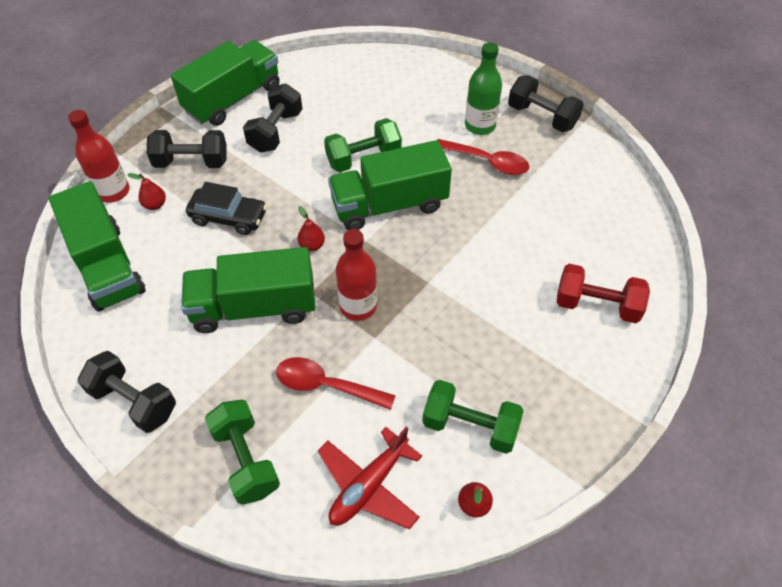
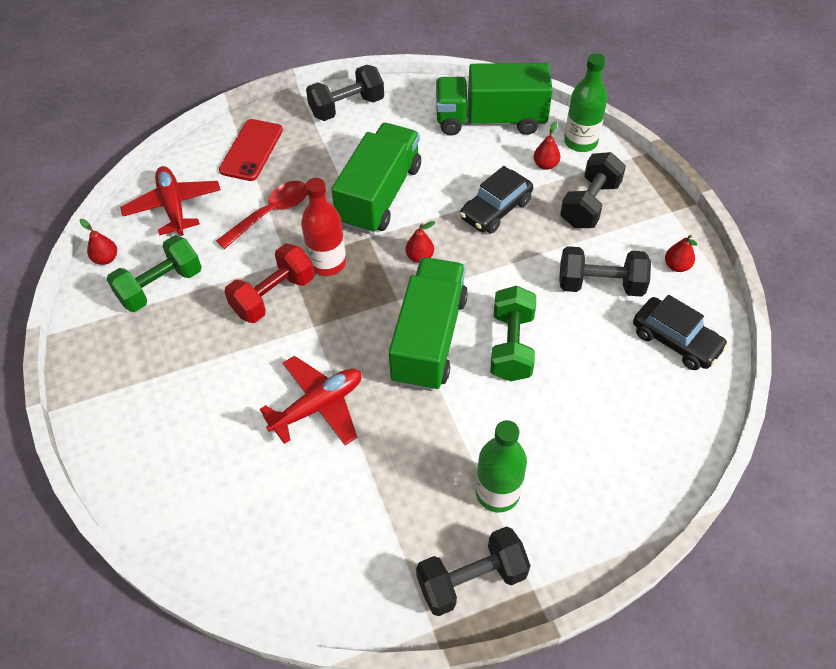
camera: 120 degrees right, 0 degrees up
(113, 192) = (580, 142): red bottle -> green bottle
(233, 99) = (677, 266): green truck -> red pear
(246, 460) = (251, 150): green dumbbell -> red phone
(276, 131) = (600, 285): black dumbbell -> black dumbbell turned 45 degrees counterclockwise
(303, 83) = (675, 340): none -> black car
(487, 162) = (432, 466): red spoon -> none
(494, 242) = (318, 406): none -> red plane
(596, 305) = (180, 452): red dumbbell -> red dumbbell (273, 296)

